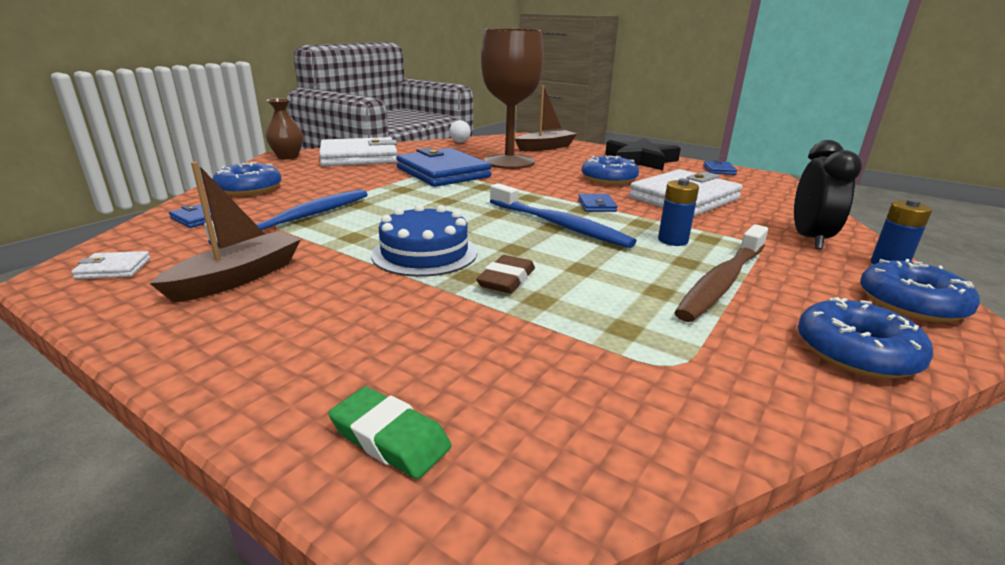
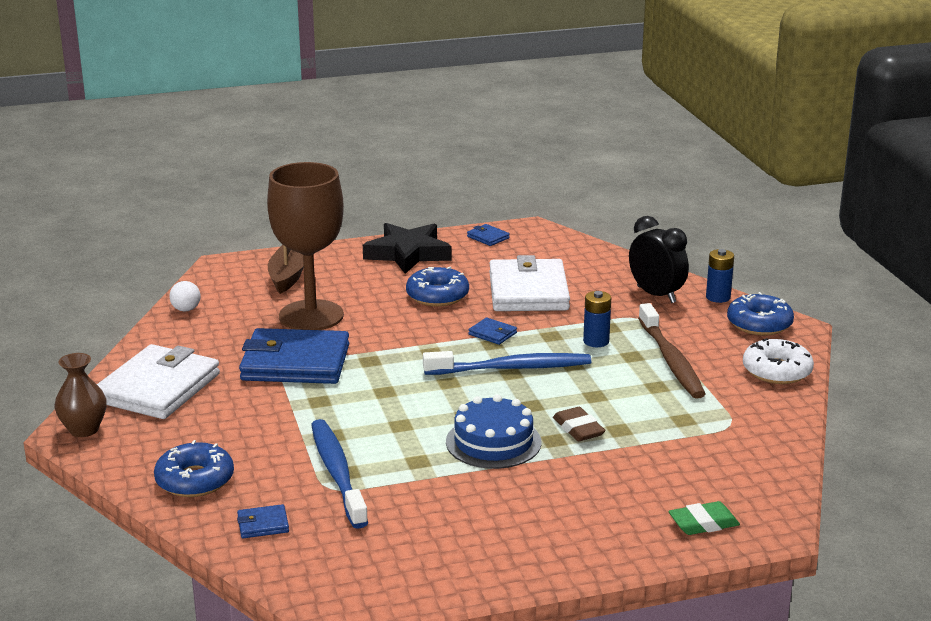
camera: 50 degrees left, 0 degrees up
(113, 269) = (352, 580): white wallet -> none
(238, 278) = (444, 528): brown boat -> none
(856, 352) = (777, 371): blue donut -> white donut

